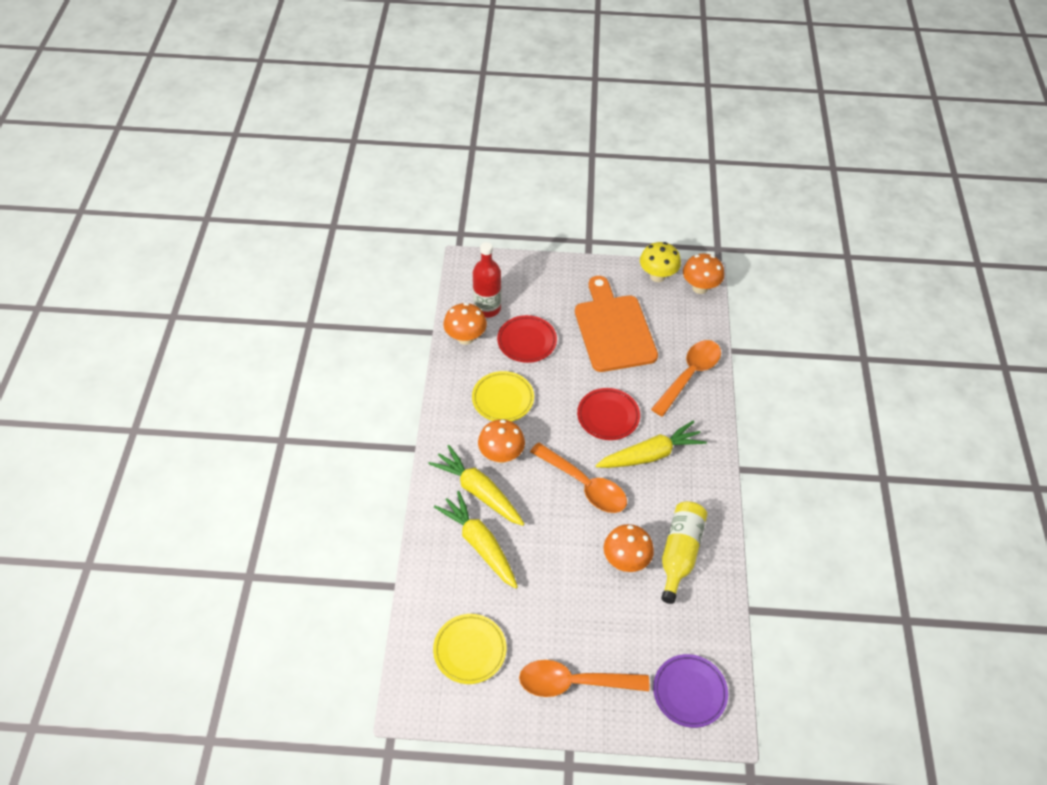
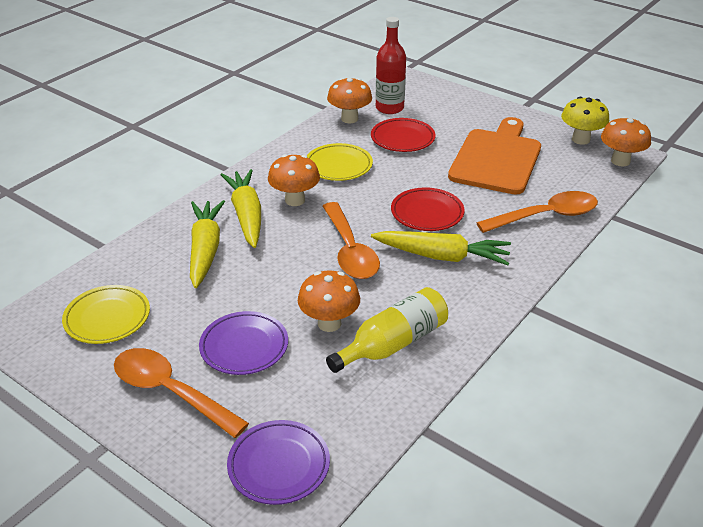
camera: 35 degrees right, 15 degrees down
(588, 615) = (244, 347): none -> purple plate

